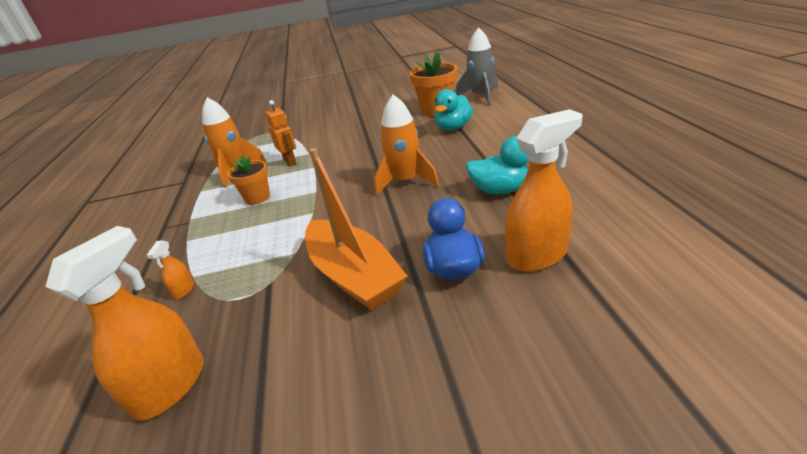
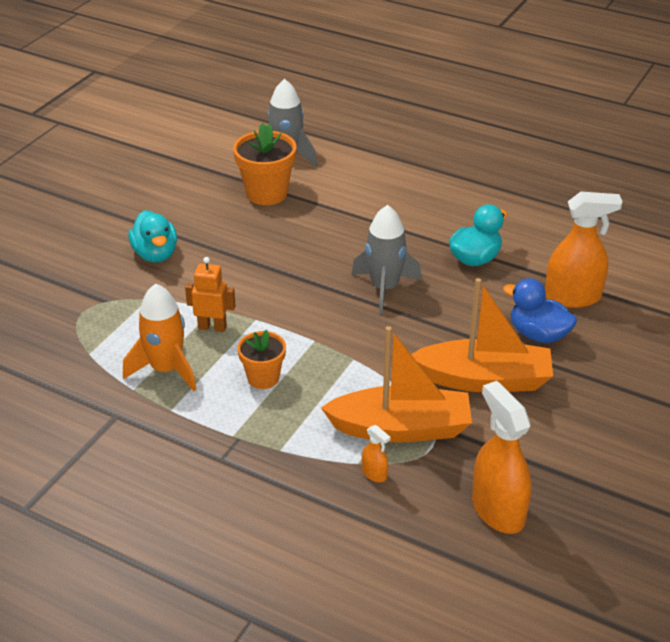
camera: 55 degrees left, 5 degrees up
(250, 272) = (401, 428): none -> orange boat
(406, 181) = (384, 288): orange rocket -> grey rocket
(453, 127) = (326, 210): turquoise duck -> turquoise duck (155, 254)
(537, 256) = (573, 297): orange spray bottle -> orange spray bottle turned 75 degrees clockwise

